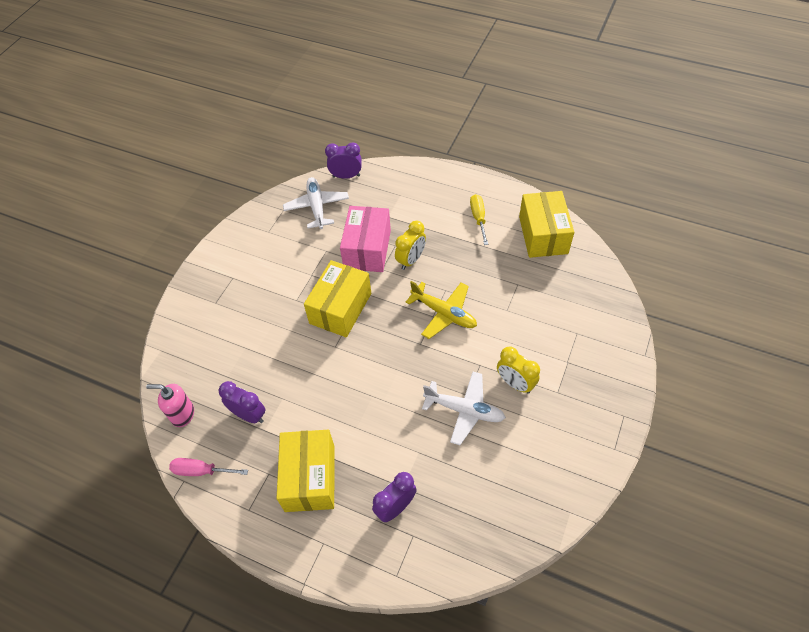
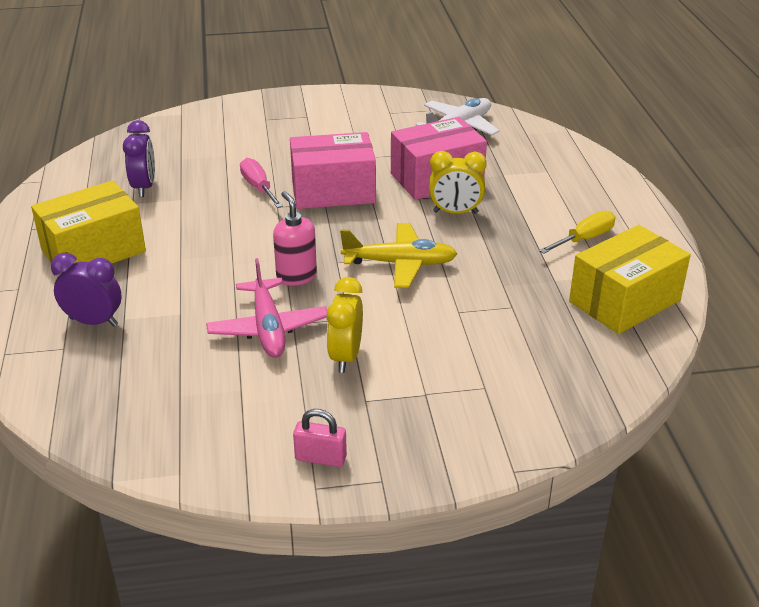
camera: 55 degrees right, 20 degrees down
(182, 414) = (116, 152): pink soap dispenser -> pink soap dispenser (296, 276)
(202, 471) = (58, 186): pink screwdriver -> pink screwdriver (258, 188)
(340, 308) = (333, 191): yellow box -> pink box
(346, 176) = (528, 128): purple clock -> none
(444, 313) = (400, 264): yellow plane -> yellow plane turned 90 degrees counterclockwise
(464, 410) = (268, 328): white plane -> pink plane
(593, 436) = (320, 458): none -> pink padlock

